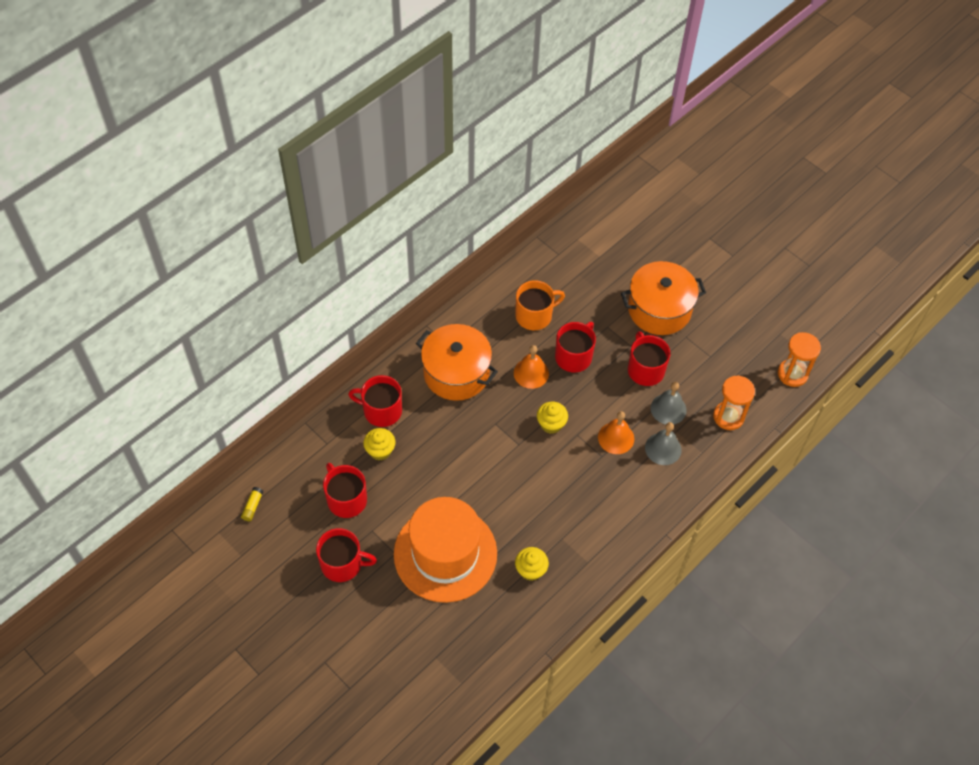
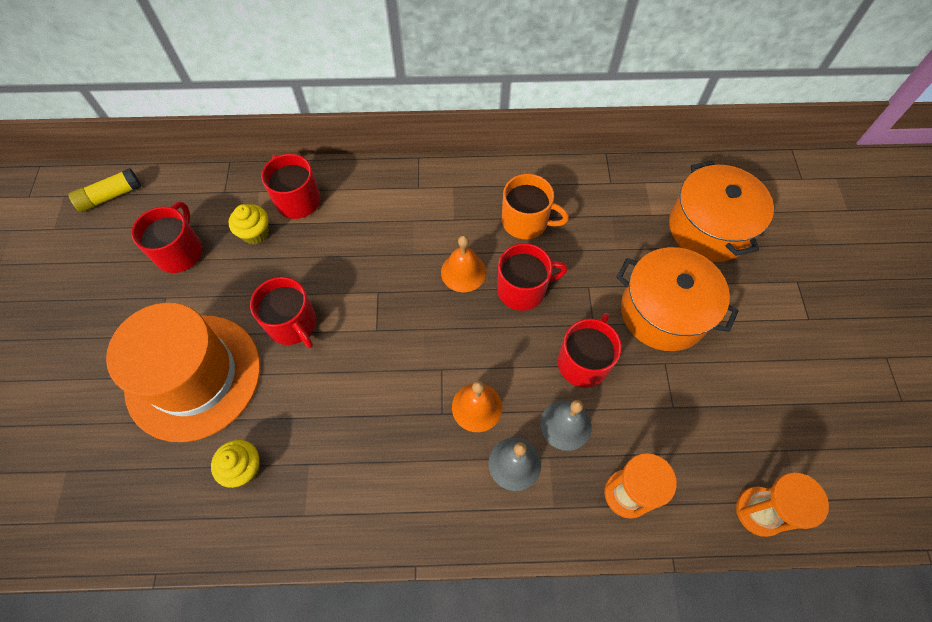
camera: 45 degrees right, 5 degrees up
(252, 506) = (110, 196): yellow glue stick -> yellow glue stick, size x1.61
(343, 564) = (109, 306): red mug -> red mug (293, 324)
(456, 373) = (396, 218): orange pot -> orange pot (708, 228)
(551, 424) = (428, 337): yellow cupcake -> none

